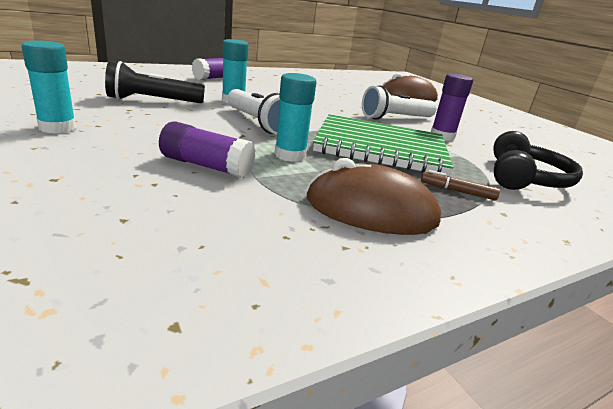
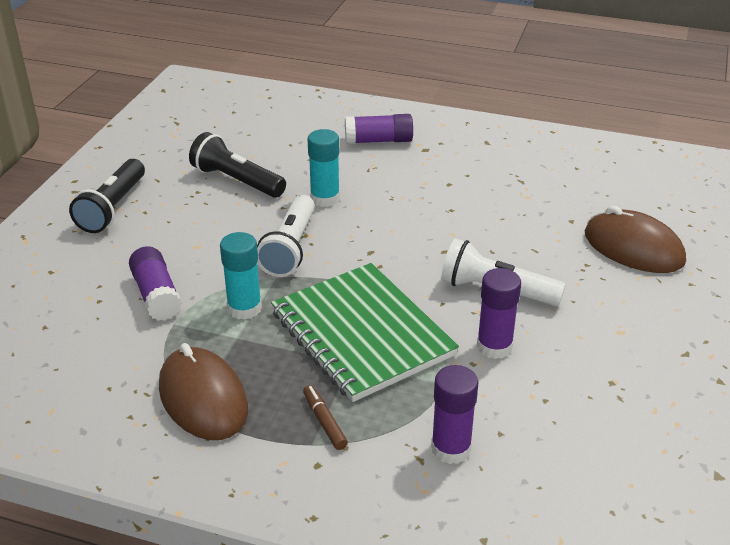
camera: 50 degrees right, 10 degrees up
(57, 128) = (113, 208): turquoise glue stick -> black flashlight
(524, 178) = (451, 448): black headphones -> purple glue stick

